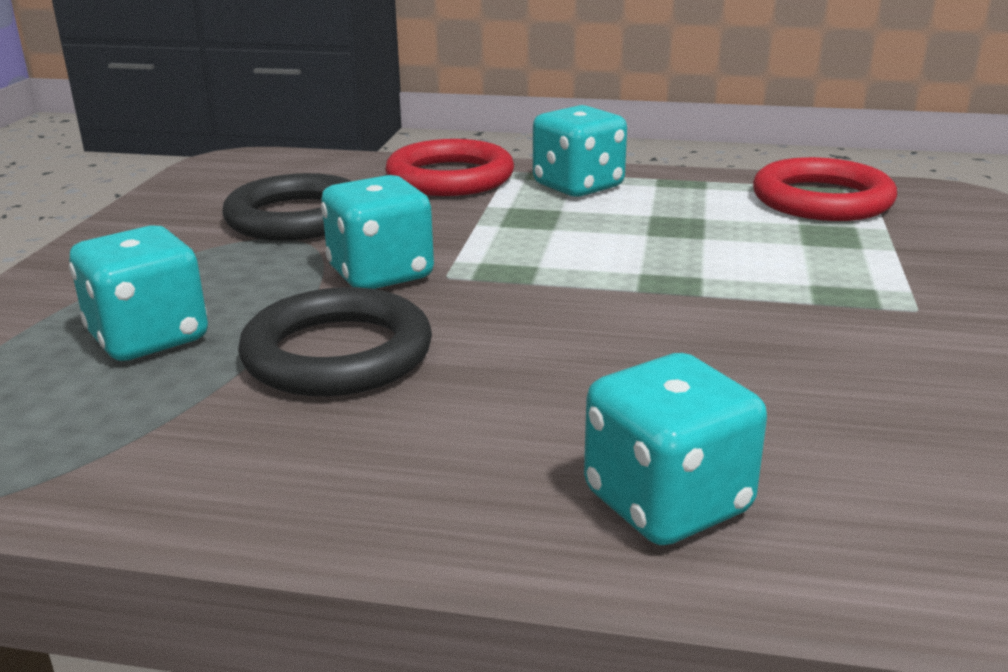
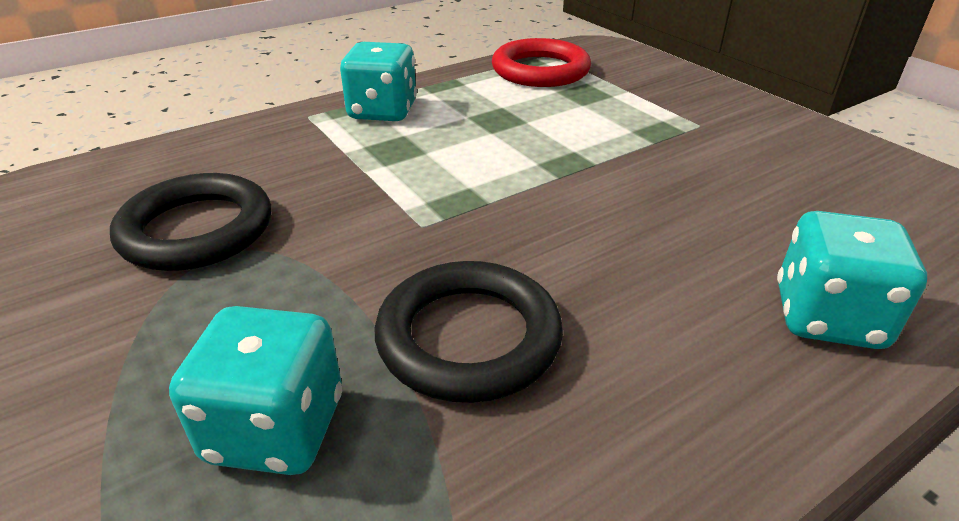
camera: 45 degrees left, 10 degrees up
(381, 274) = (371, 249): turquoise dice -> none
(450, 177) = (271, 138): red ring -> none

